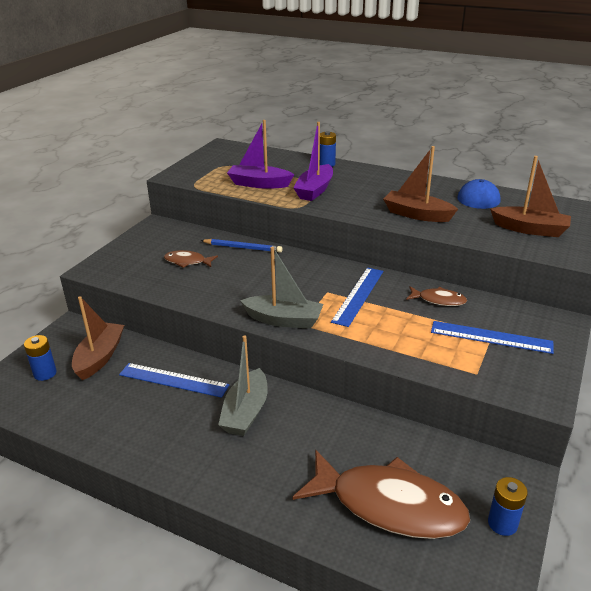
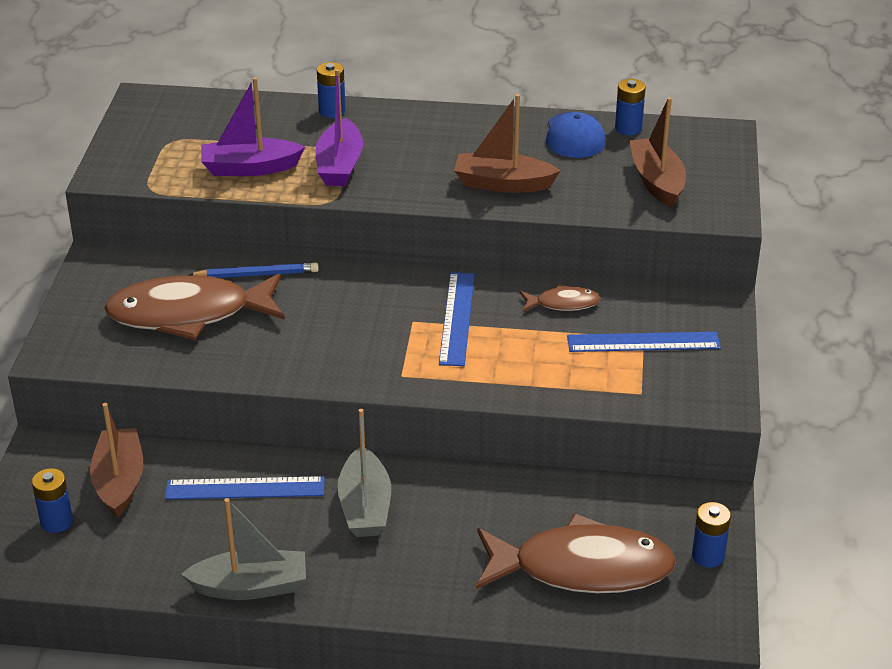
camera: 20 degrees left, 5 degrees up
(187, 262) = (188, 314): brown fish -> brown fish, size x2.21
(284, 320) = (376, 374): grey boat -> grey boat (250, 587)
(519, 197) = (628, 128): none -> blue battery
(530, 229) = (657, 181): brown boat -> brown boat turned 105 degrees counterclockwise

